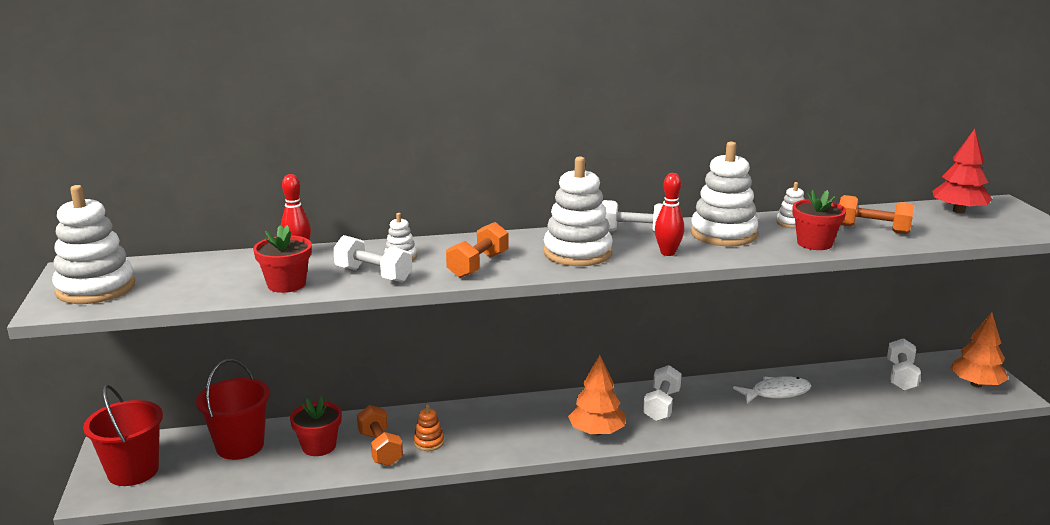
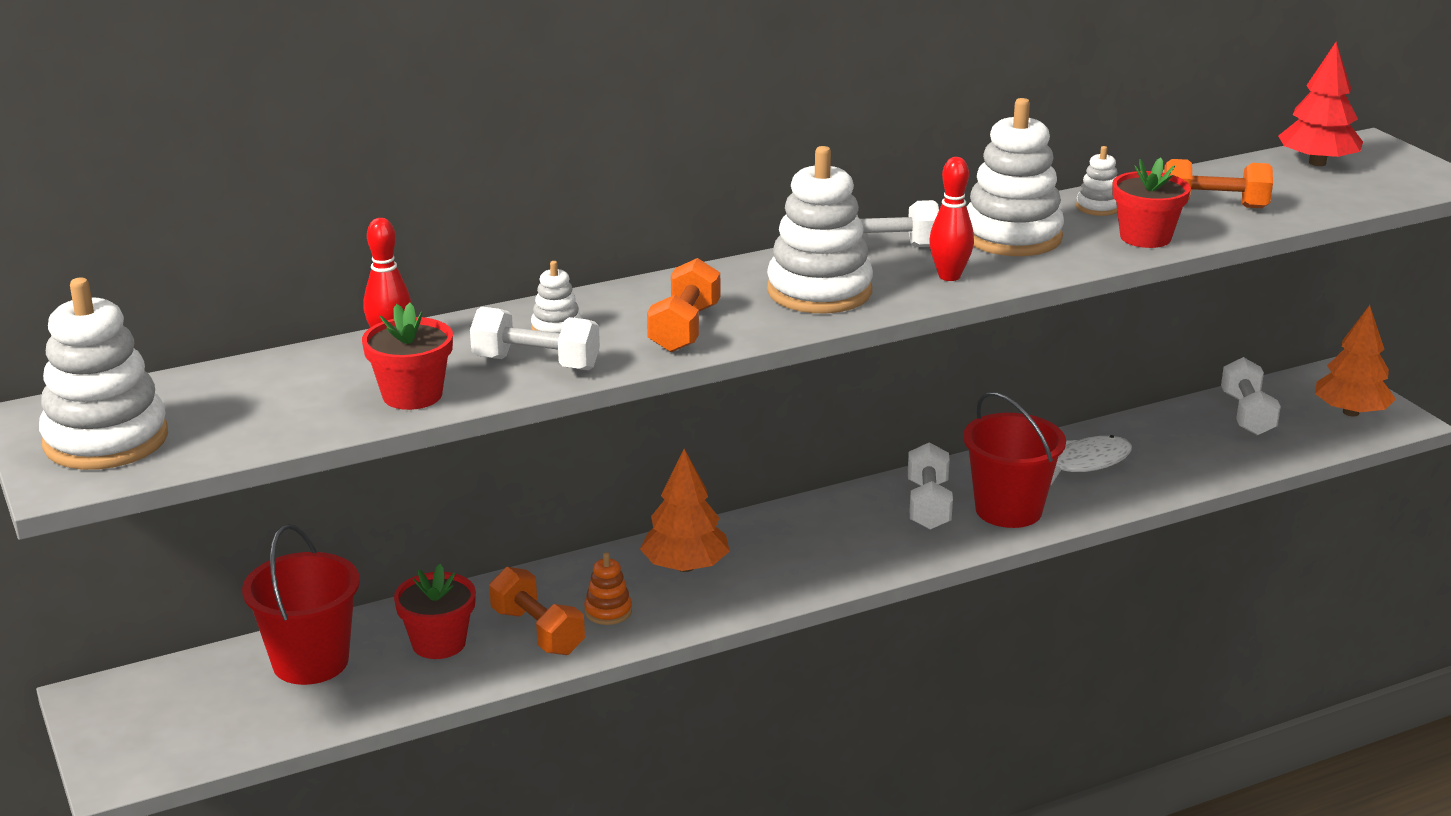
camera: 15 degrees left, 5 degrees up
(133, 471) = (159, 727): red bucket -> red bucket (1008, 510)
(596, 432) = (851, 558): orange tree -> orange tree (685, 567)

